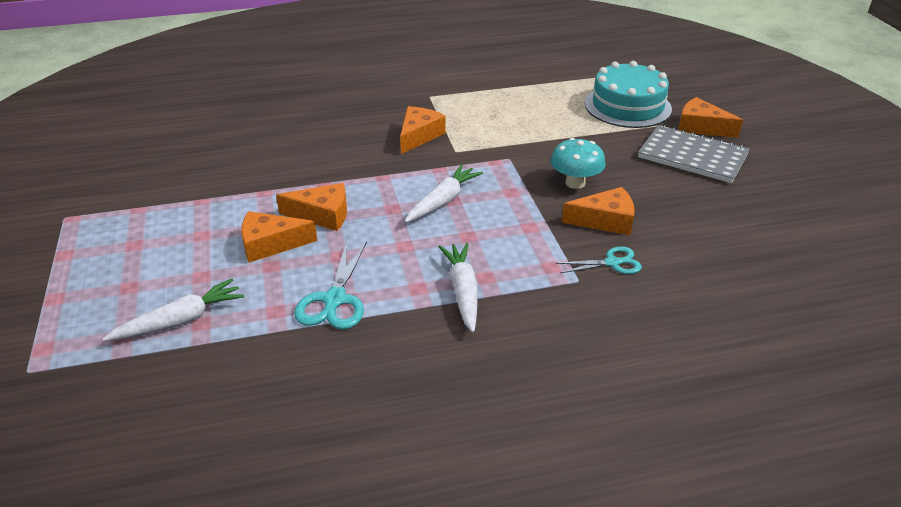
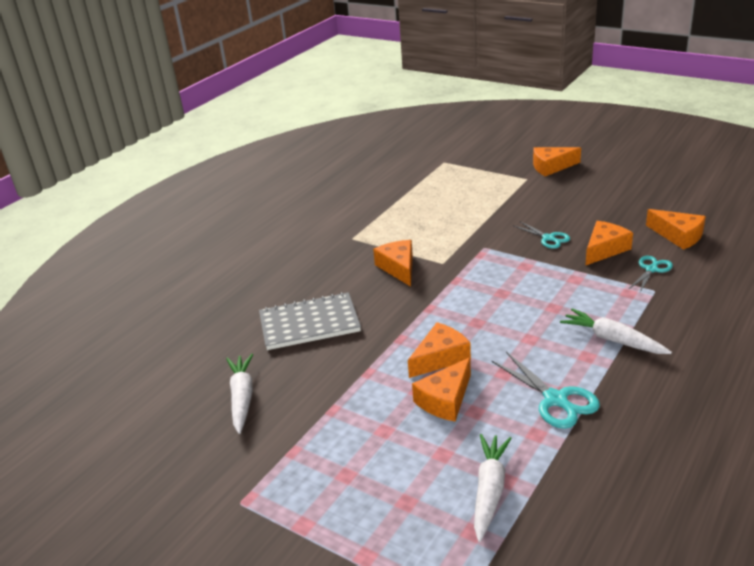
camera: 40 degrees left, 5 degrees down
(443, 201) = (497, 298): white carrot -> white carrot (242, 398)
(575, 183) = (549, 238): turquoise mushroom -> turquoise scissors
(627, 106) = (489, 176): turquoise cake -> none
(692, 156) = (578, 186): grey notebook -> grey notebook (309, 324)
(701, 253) = (678, 236): none -> orange cheese

